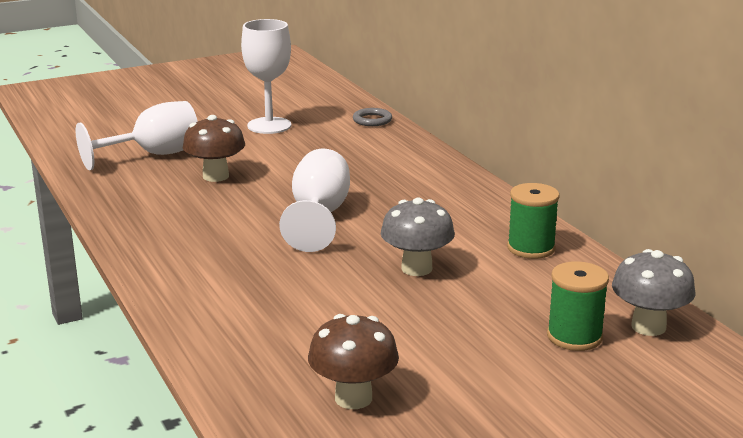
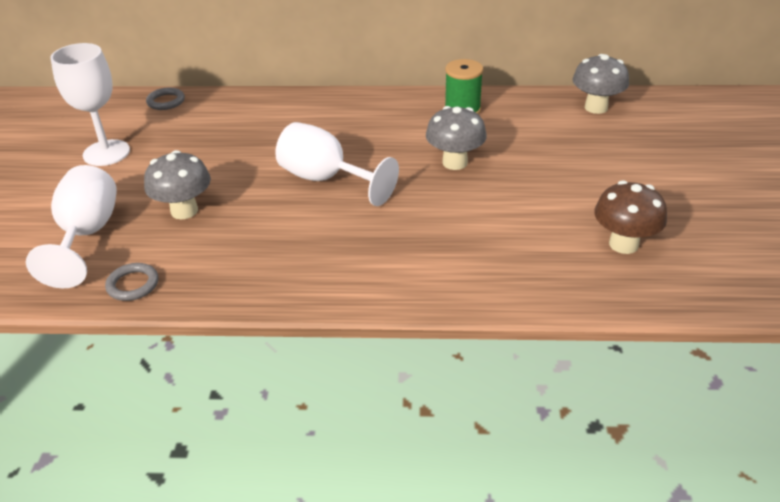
camera: 60 degrees left, 15 degrees up
(106, 188) = (133, 285): none -> grey ring
(216, 176) = (184, 211): brown mushroom -> grey mushroom
(574, 337) = (592, 135): green spool -> none

